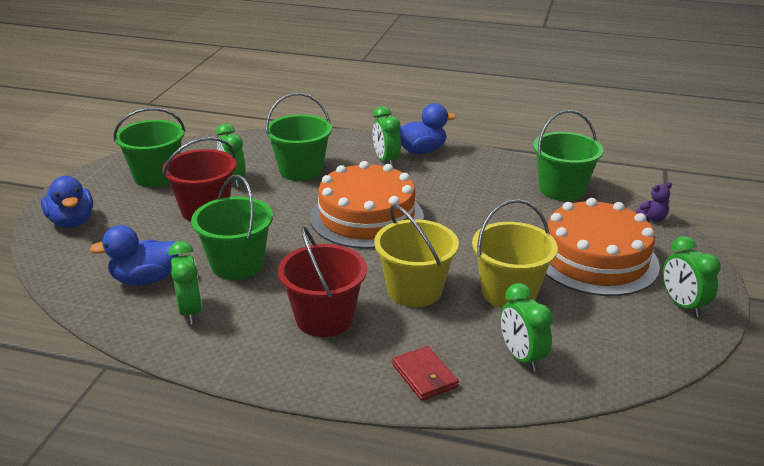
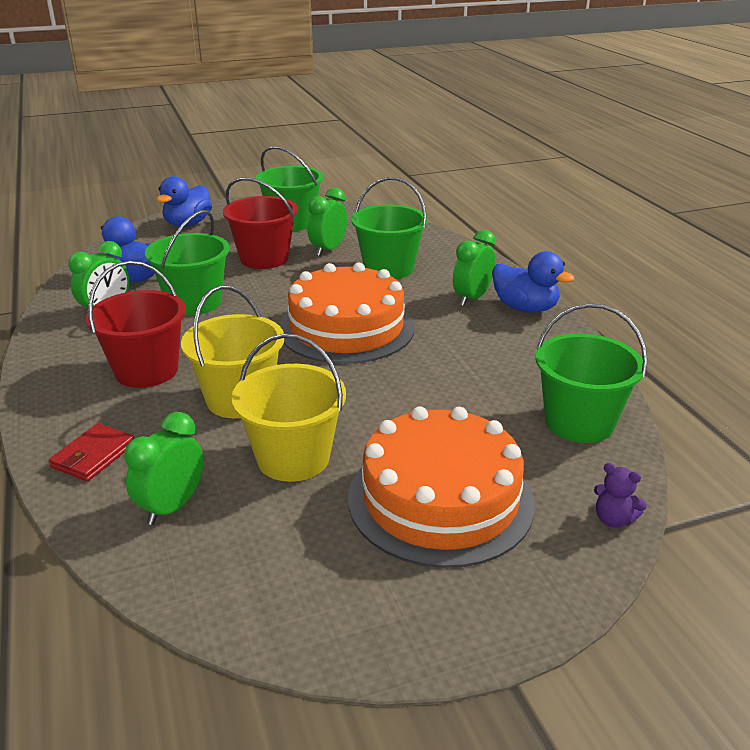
camera: 55 degrees right, 0 degrees up
(682, 305) = (408, 612): green clock -> none

